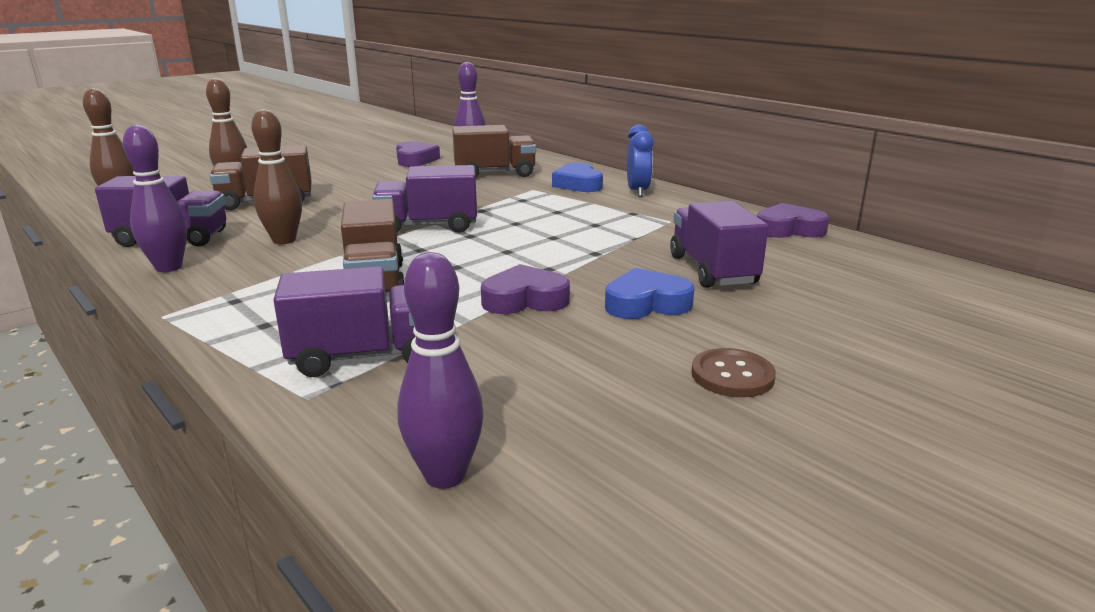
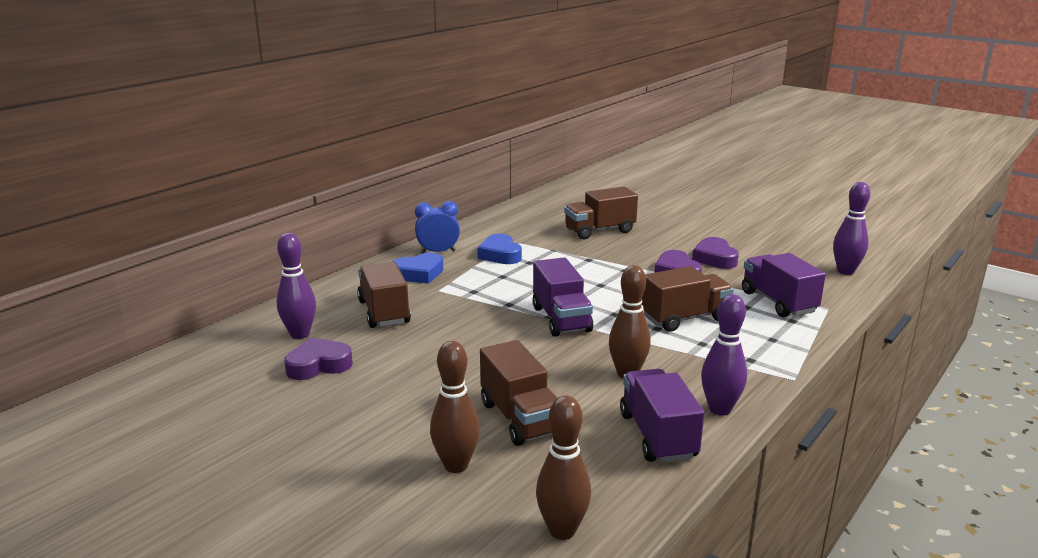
camera: 100 degrees left, 0 degrees up
(646, 303) = (658, 244): blue heart -> blue heart (500, 255)
(712, 270) = (599, 231): purple truck -> brown truck
(732, 375) = (721, 229): brown button -> none
(789, 229) = (516, 212): purple heart -> purple heart (715, 258)

